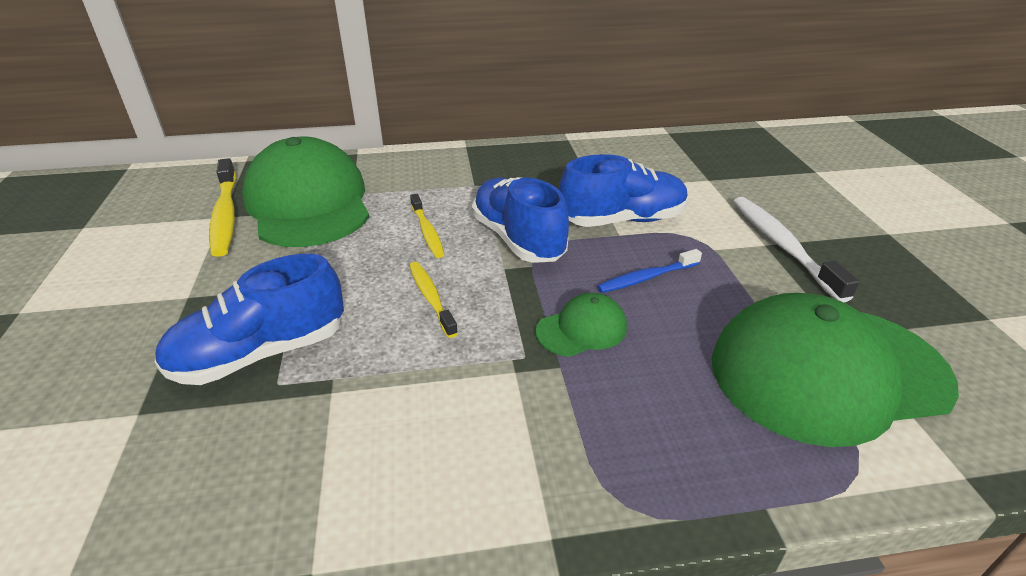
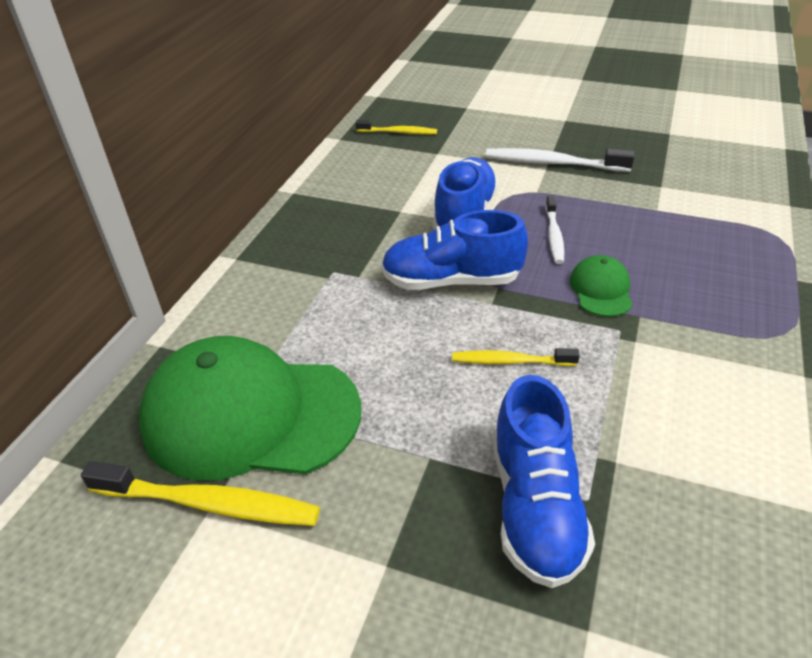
camera: 60 degrees left, 5 degrees up
(427, 231) = (393, 334): yellow toothbrush -> yellow toothbrush (398, 132)
(647, 277) = (554, 235): blue toothbrush -> white toothbrush
(827, 372) = (693, 207): green cap -> none

